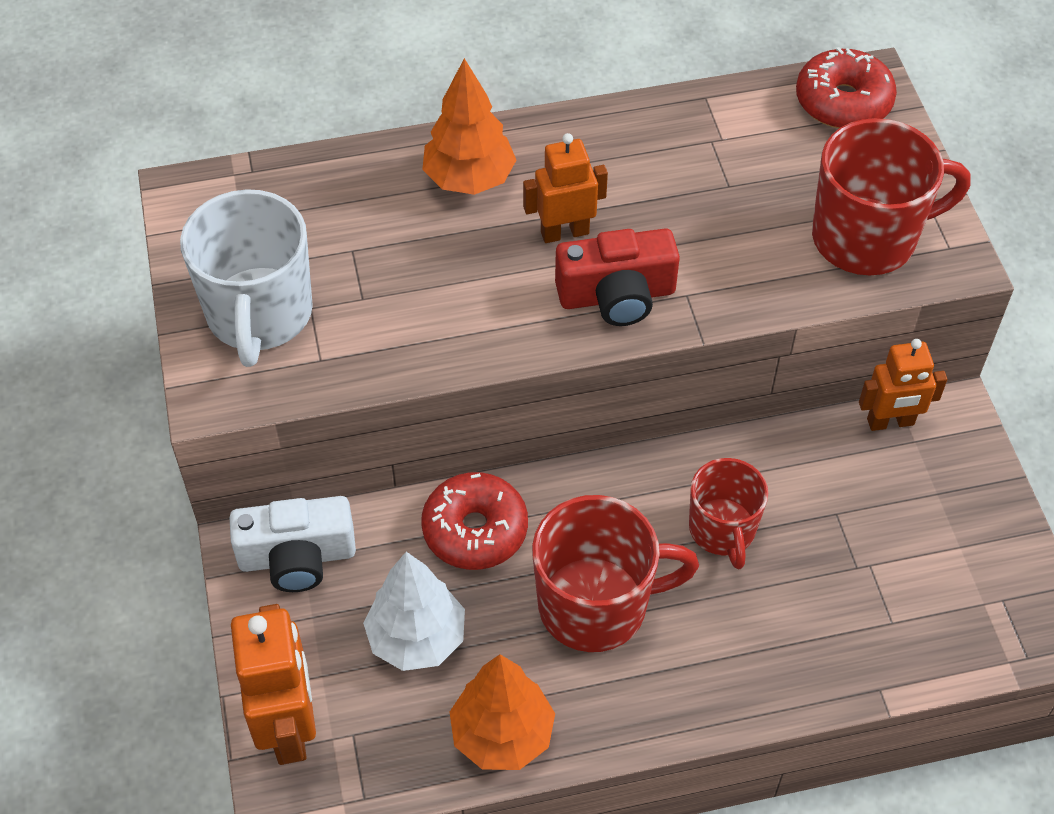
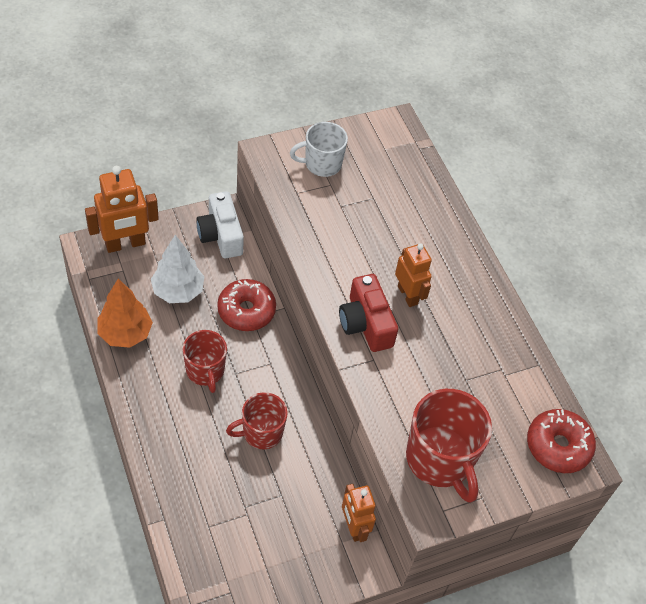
camera: 75 degrees right, 0 degrees up
(259, 314) = (322, 164): white mug -> white mug, size x0.64
(469, 179) = (437, 246): orange tree -> none
(596, 605) = (205, 371): red mug -> red mug, size x0.64

